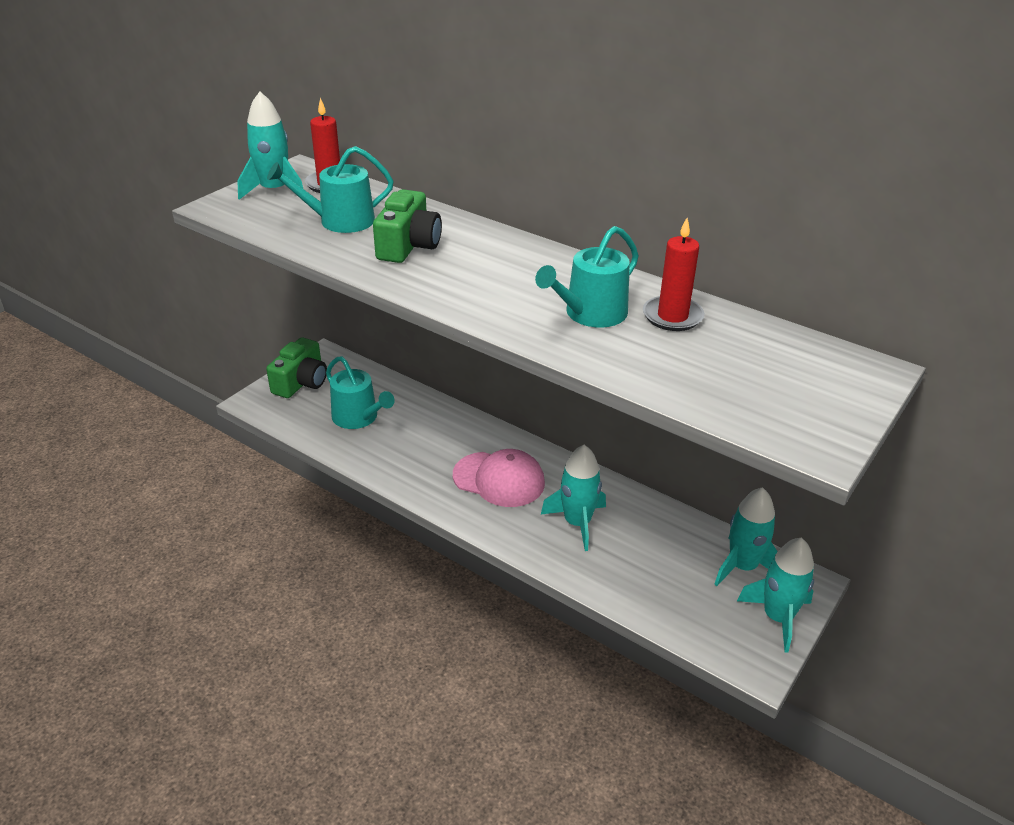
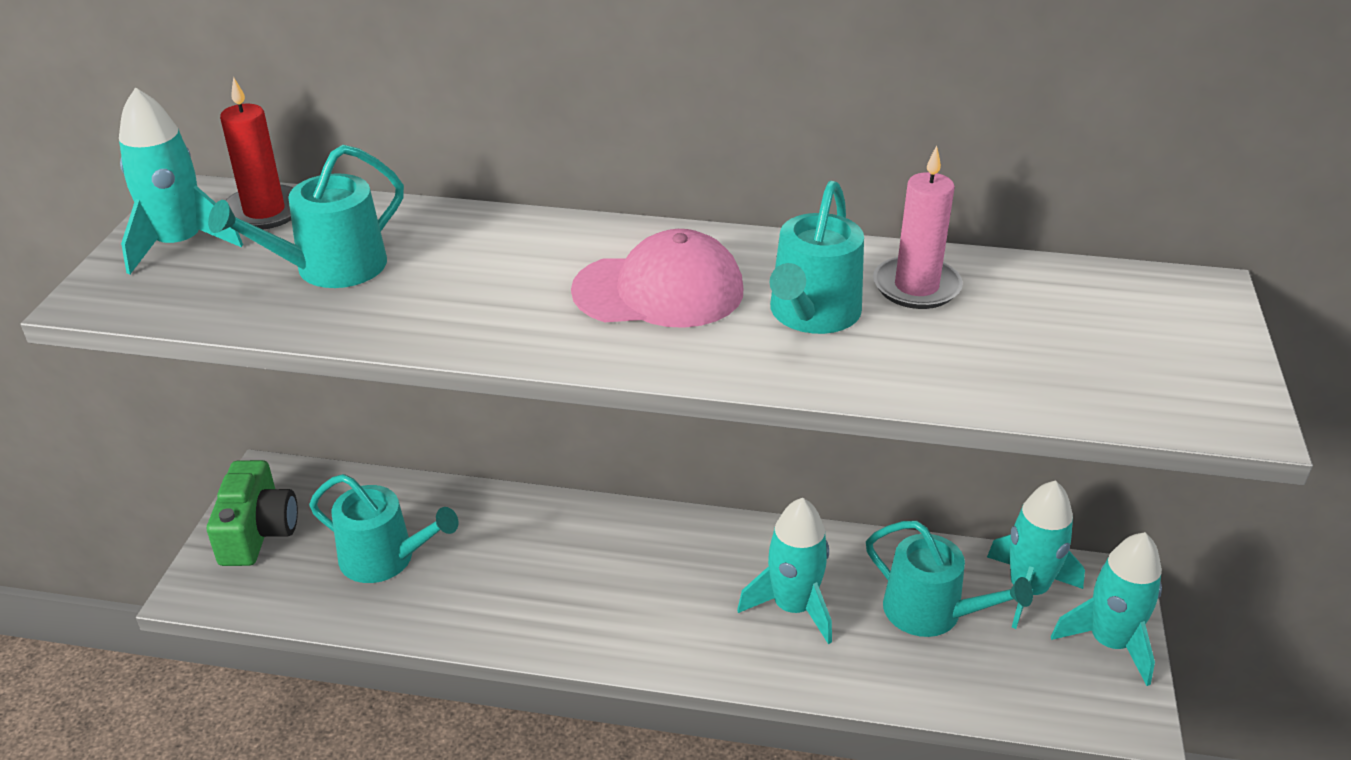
camera: 25 degrees left, 0 degrees up
(408, 246) = (471, 281): green camera -> none
(499, 479) = (649, 582): pink cap -> pink cap (659, 291)
(665, 557) = (931, 612): none -> turquoise watering can
(672, 316) = (916, 287): red candle -> pink candle

